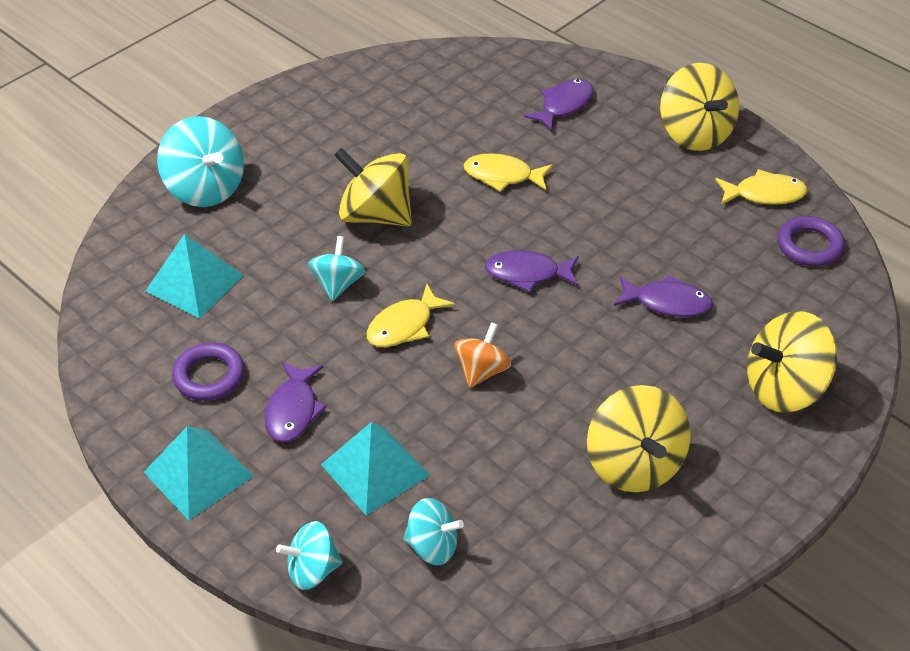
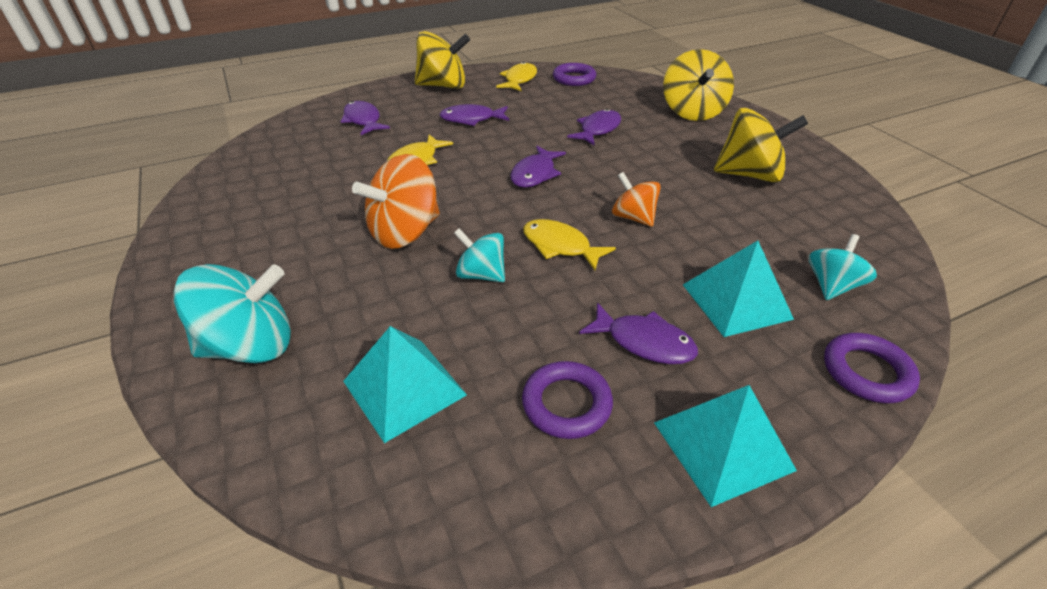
camera: 70 degrees left, 5 degrees down
(312, 570) = (866, 372): turquoise spinning top -> purple ring
(375, 215) = (405, 232): yellow spinning top -> orange spinning top
(404, 326) = (560, 246): yellow fish -> yellow fish turned 150 degrees clockwise
(622, 186) = (471, 119): none -> purple fish

